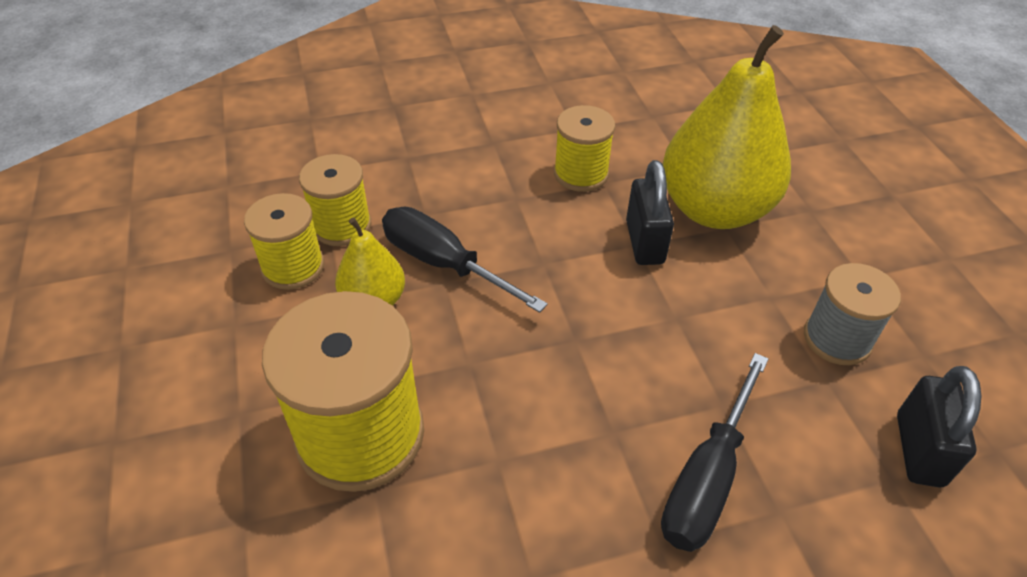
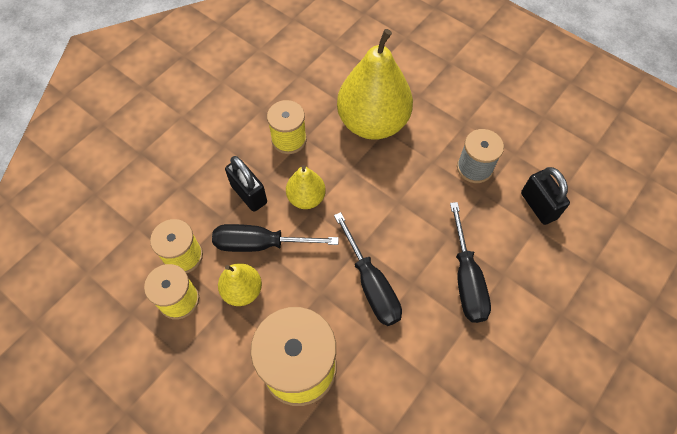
camera: 35 degrees left, 15 degrees up
(547, 246) = (306, 198): none -> yellow pear
(549, 397) = (371, 285): none -> black screwdriver
(644, 242) = (353, 165): black padlock -> black padlock (249, 194)

